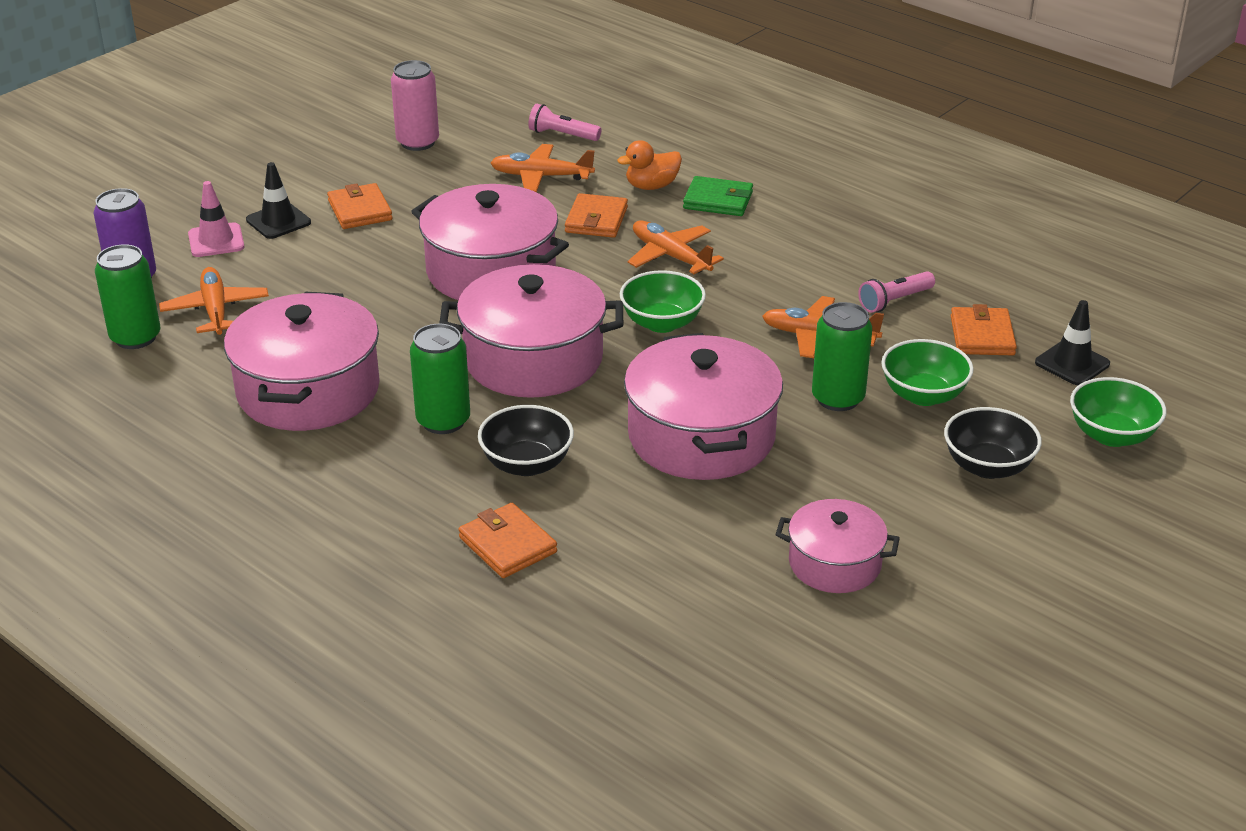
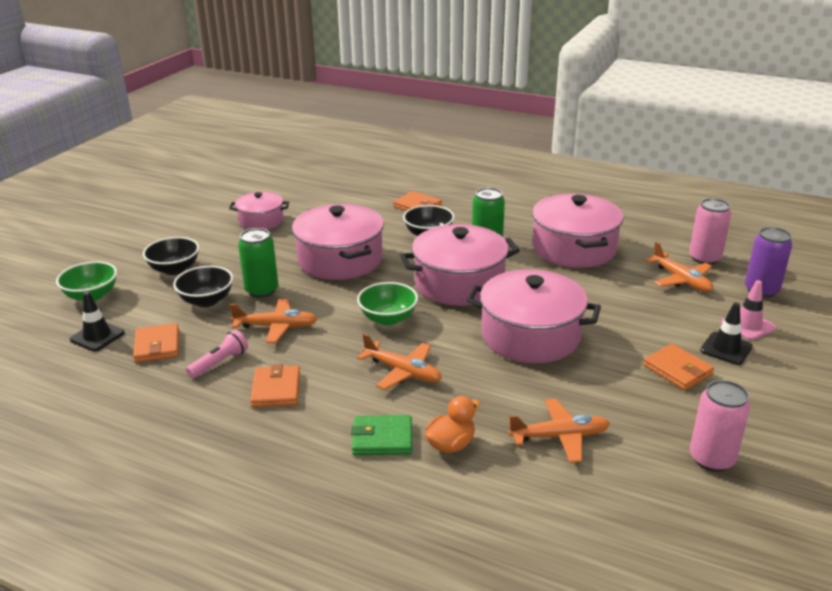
camera: 165 degrees right, 5 degrees down
(135, 337) = (704, 258): green can -> pink can
(562, 135) = (579, 501): pink flashlight -> none
(596, 220) = (480, 396): orange wallet -> orange wallet (276, 389)
(923, 395) = (206, 300): green bowl -> black bowl

